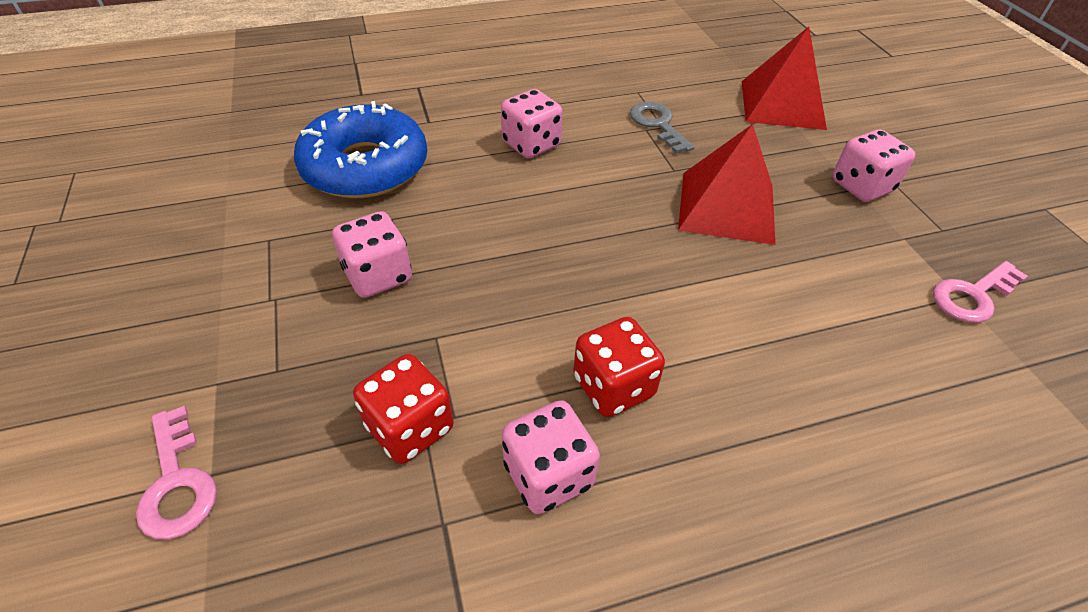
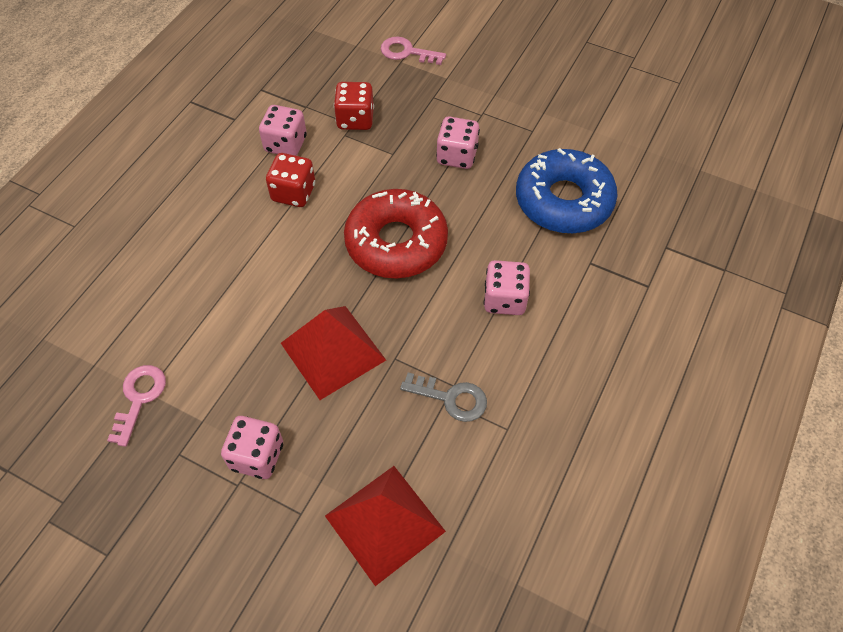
camera: 135 degrees right, 10 degrees up
(562, 244) = (396, 242): none -> red donut

